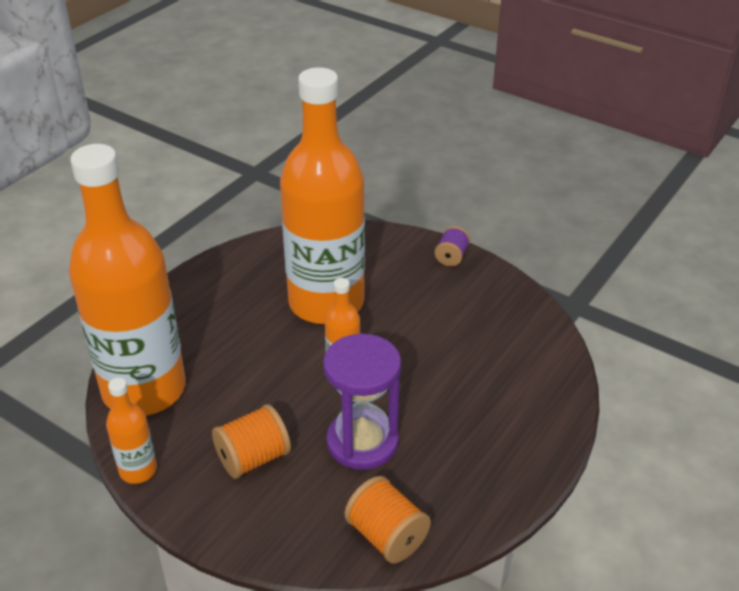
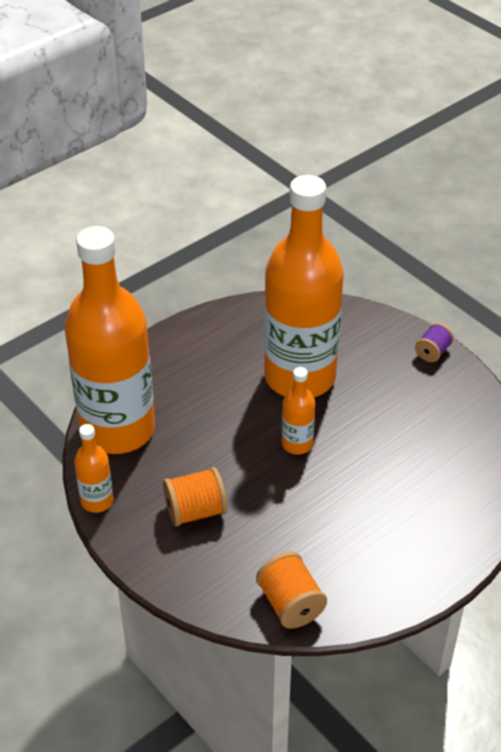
camera: 15 degrees right, 5 degrees up
(362, 442) = (294, 516): purple hourglass -> none

